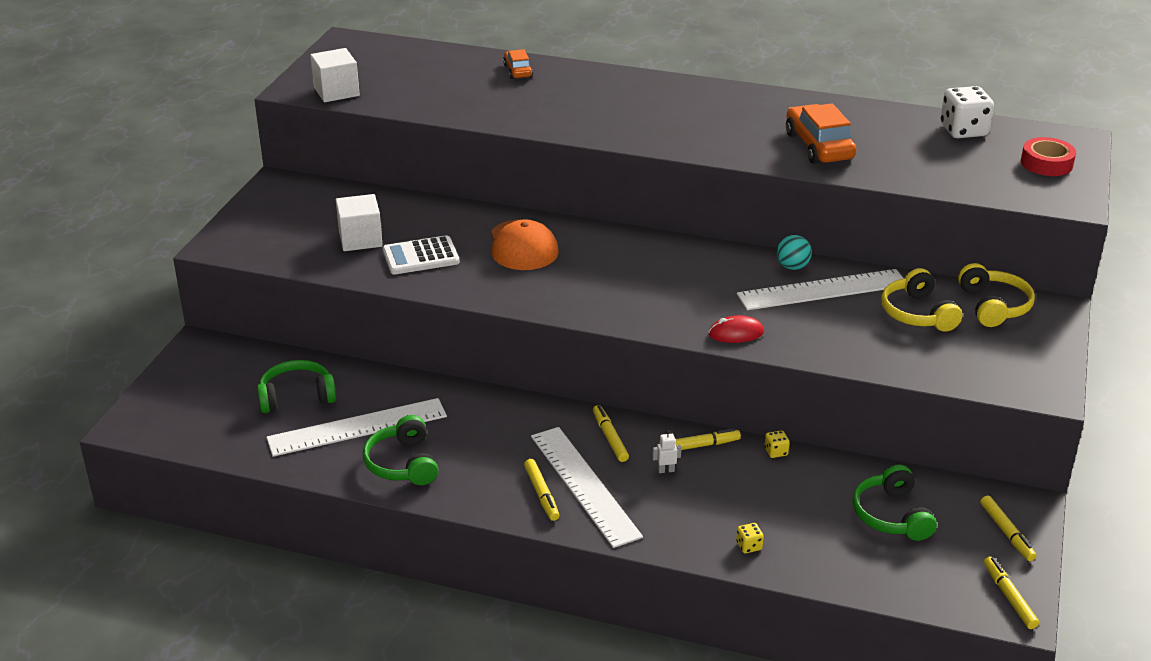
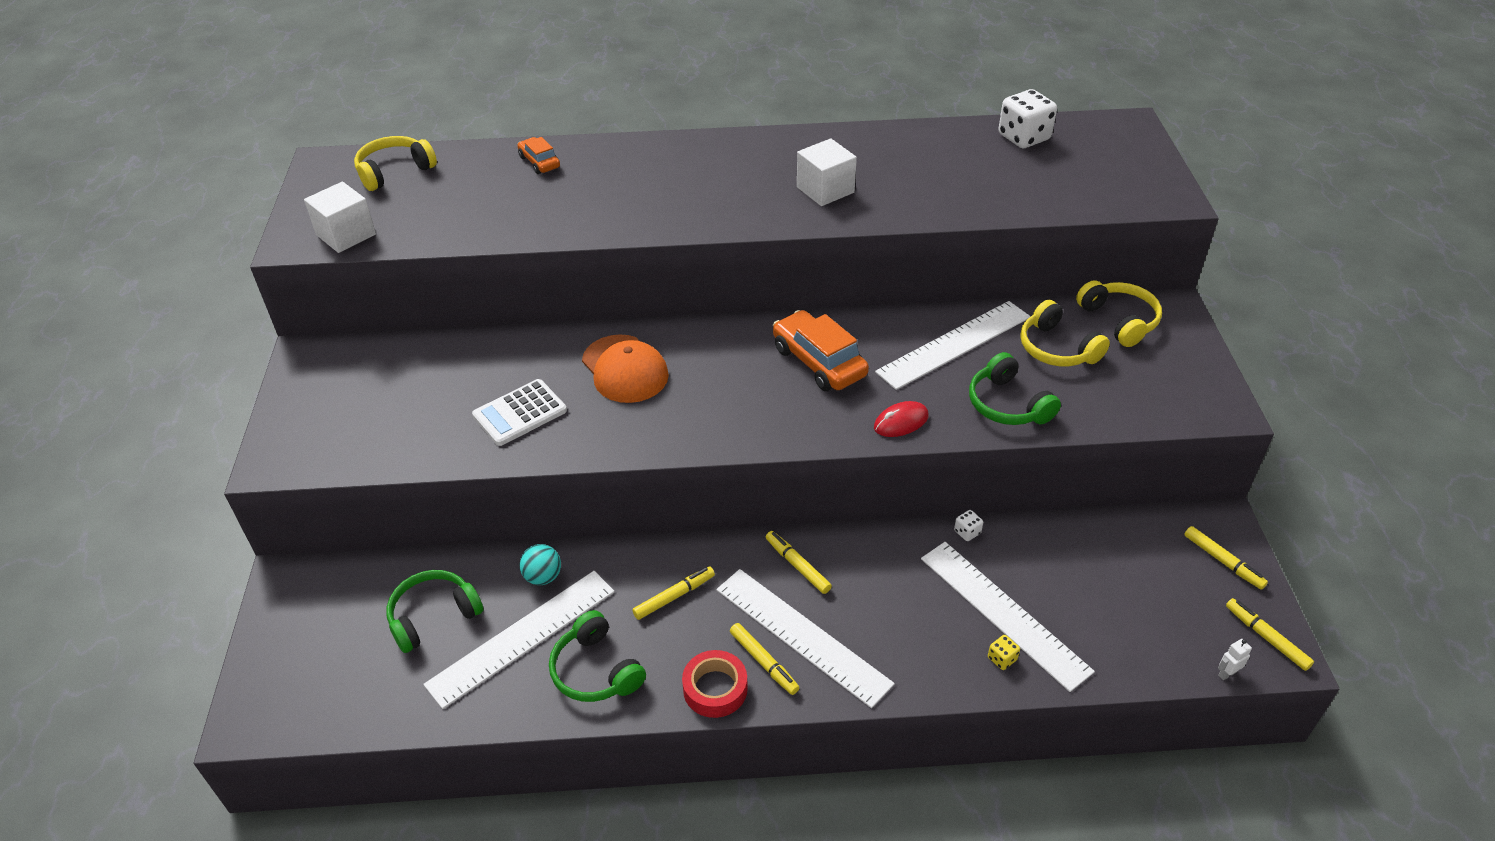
camera: 20 degrees left, 10 degrees up
(360, 239) = (439, 407): white cube -> white cube (825, 190)
(398, 56) = (394, 171): none -> yellow headphones
(666, 470) = (874, 589): white robot -> white robot (1227, 673)
(699, 446) = (891, 548): yellow marker -> yellow marker (674, 596)
(771, 516) = (1004, 613): none -> white ruler
(776, 452) = (967, 532): yellow dice -> white dice
(792, 267) = (910, 324): turquoise ball -> turquoise ball (543, 577)
(818, 146) = (901, 188): orange car -> orange car (818, 362)
(891, 515) = (1112, 575): green headphones -> green headphones (1007, 404)
(1046, 163) = (1121, 158): red tape -> red tape (715, 689)

